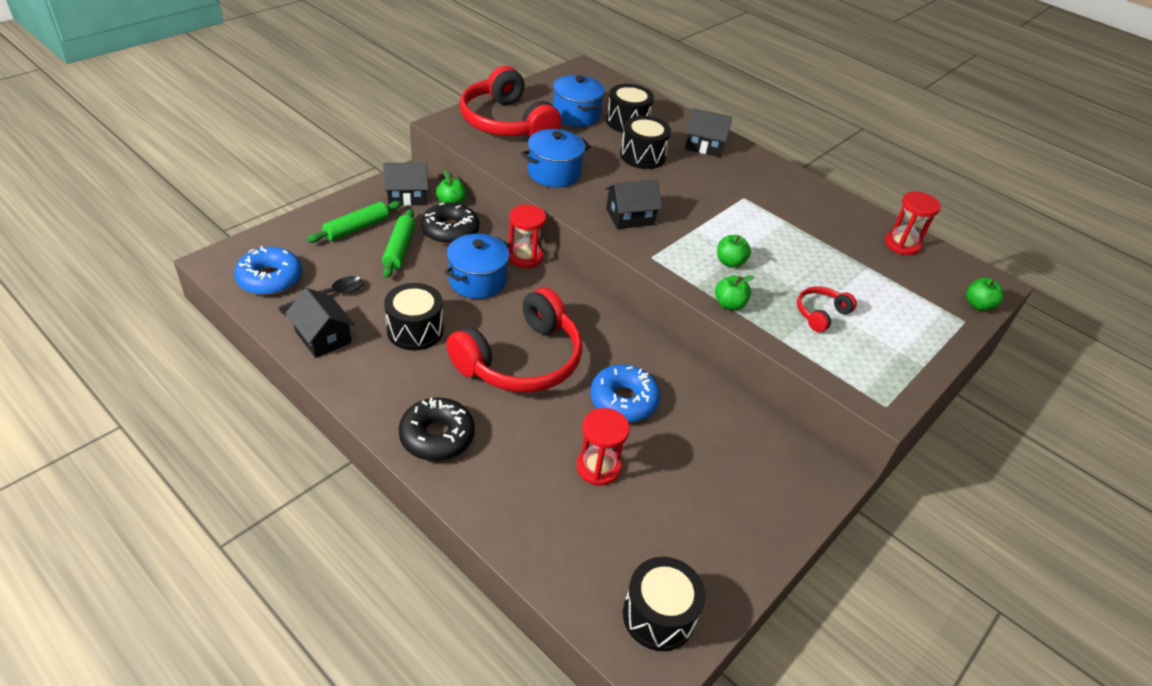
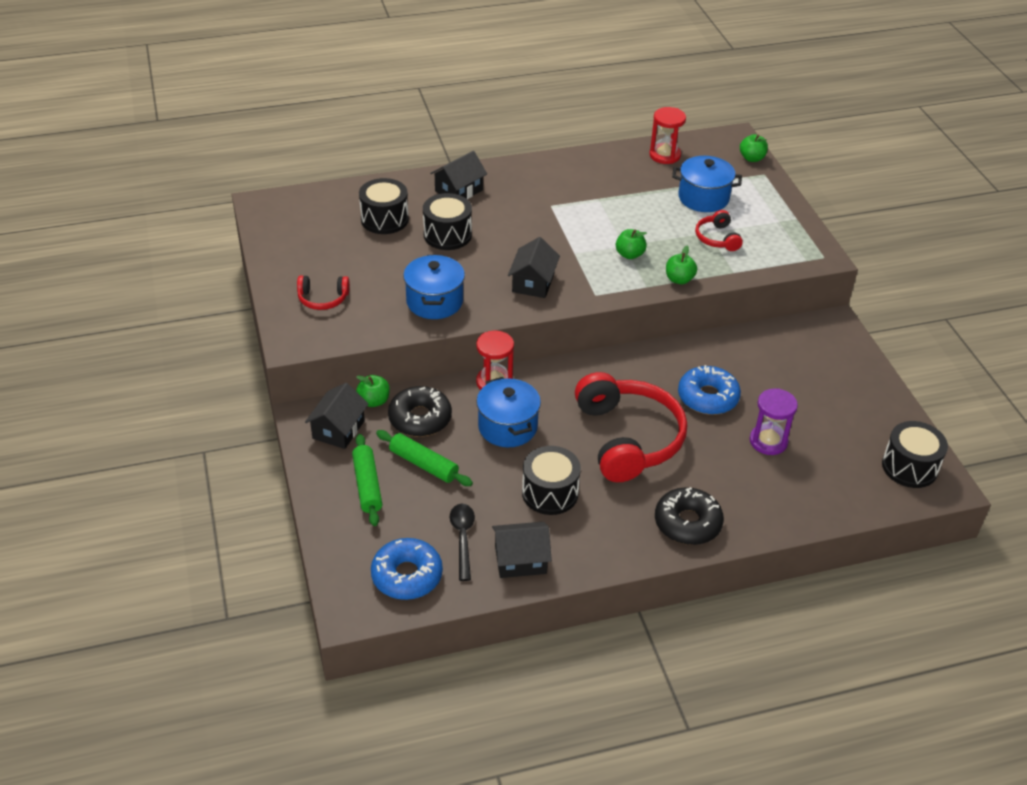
camera: 55 degrees left, 0 degrees up
(506, 122) = (323, 299): red headphones -> red headphones, size x0.46
(576, 115) = (346, 247): blue pot -> blue pot (703, 198)
(598, 467) = (768, 441): red hourglass -> purple hourglass

